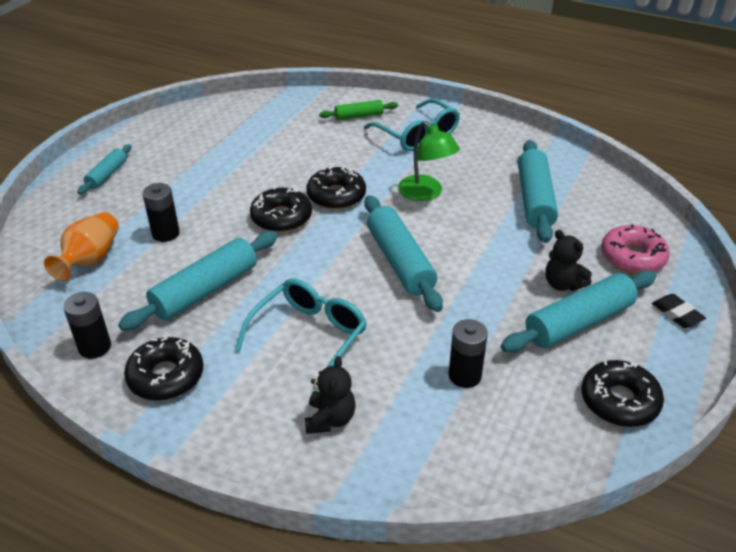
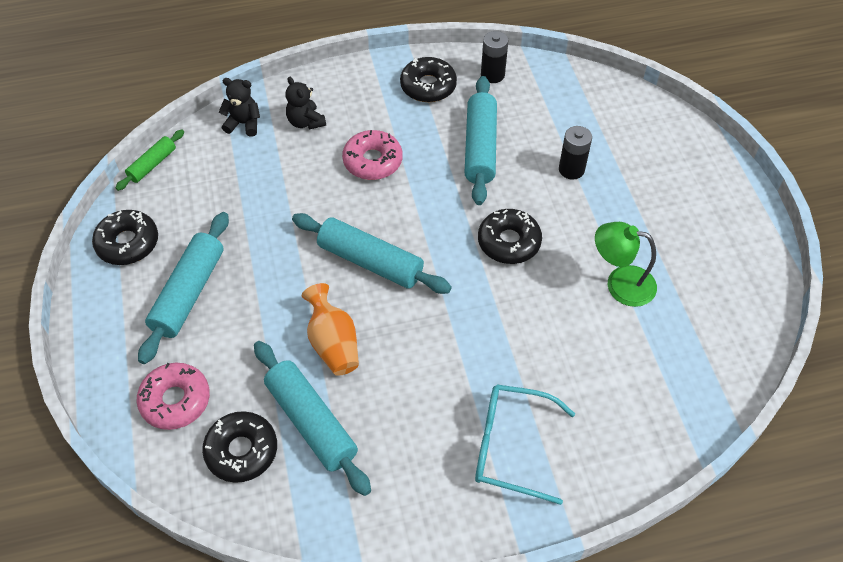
camera: 140 degrees right, 15 degrees up
(90, 259) = (587, 118): orange vase -> orange vase (333, 343)
(107, 175) = (700, 188): turquoise rolling pin -> none
(309, 336) = (372, 161): turquoise glasses -> pink donut
(336, 196) = (493, 297): black donut -> black donut (241, 451)
(359, 116) = (603, 434): green rolling pin -> green rolling pin (152, 164)
(426, 193) = (419, 357): green lamp -> green lamp (620, 283)
(464, 375) = (245, 197): black battery -> none
(563, 284) = (222, 325): black teddy bear -> black teddy bear (243, 124)
(677, 314) = (111, 353): black eraser -> none

